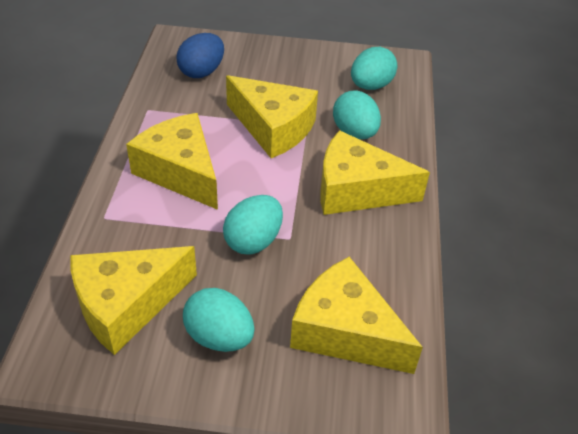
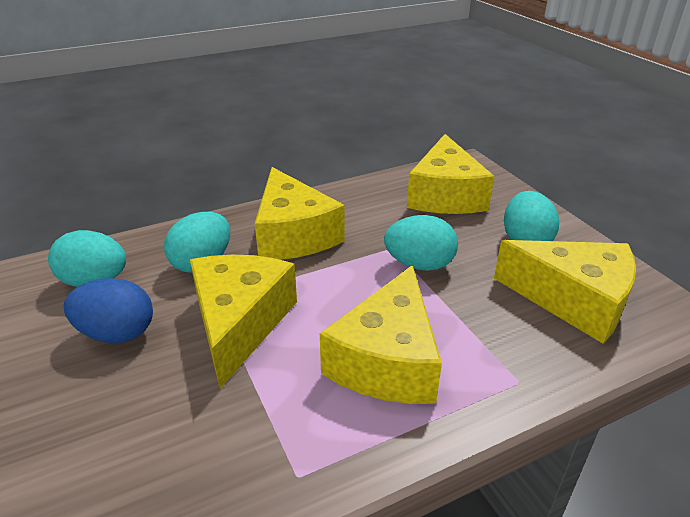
camera: 120 degrees left, 10 degrees down
(202, 72) = (147, 467): blue egg -> blue egg (117, 333)

